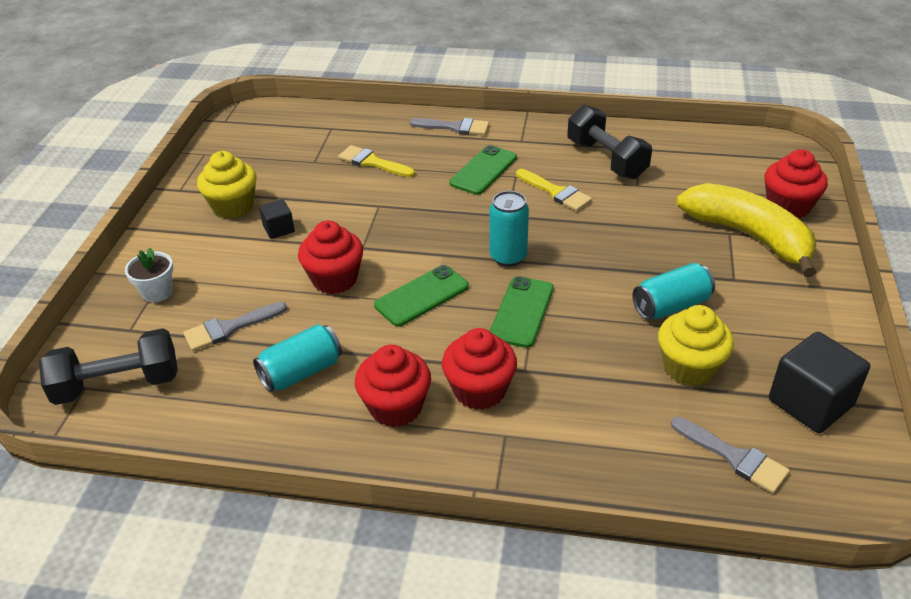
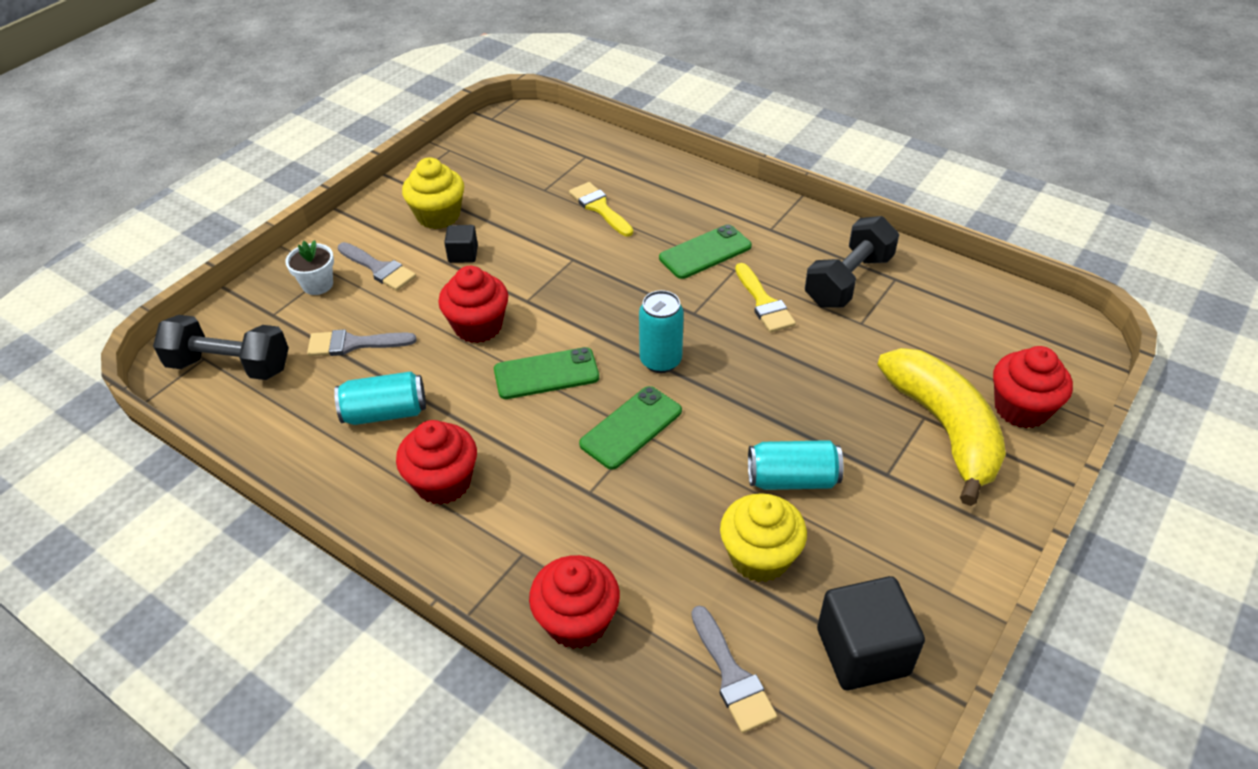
camera: 25 degrees right, 5 degrees up
(455, 127) = (711, 192): grey brush -> grey brush (379, 269)
(479, 390) = (531, 496): red cupcake -> red cupcake (577, 621)
(606, 159) = (848, 280): black dumbbell -> black dumbbell turned 45 degrees clockwise

